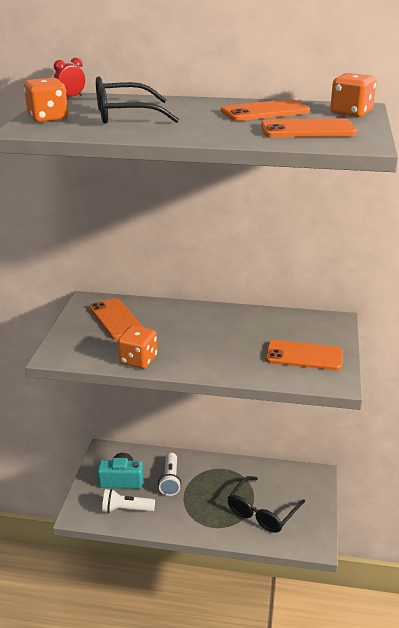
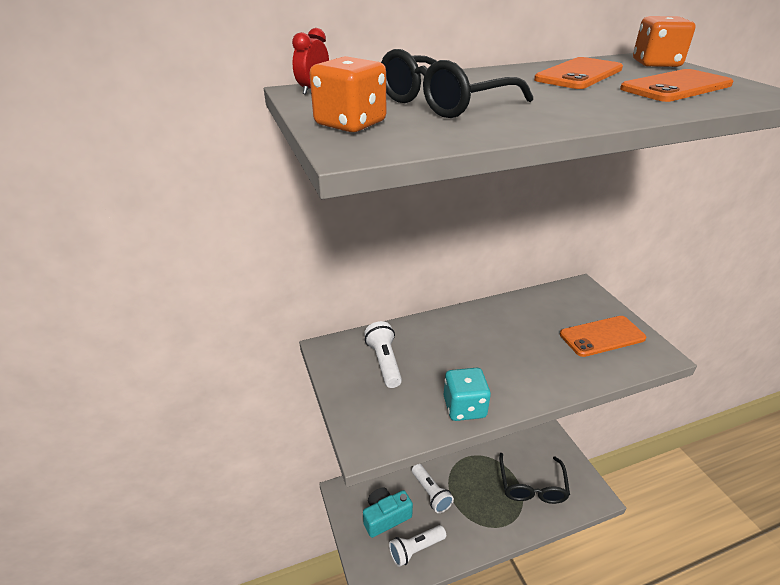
camera: 30 degrees left, 5 degrees up
(115, 319) = (384, 362): orange phone -> white flashlight
(138, 360) = (464, 407): orange dice -> turquoise dice

